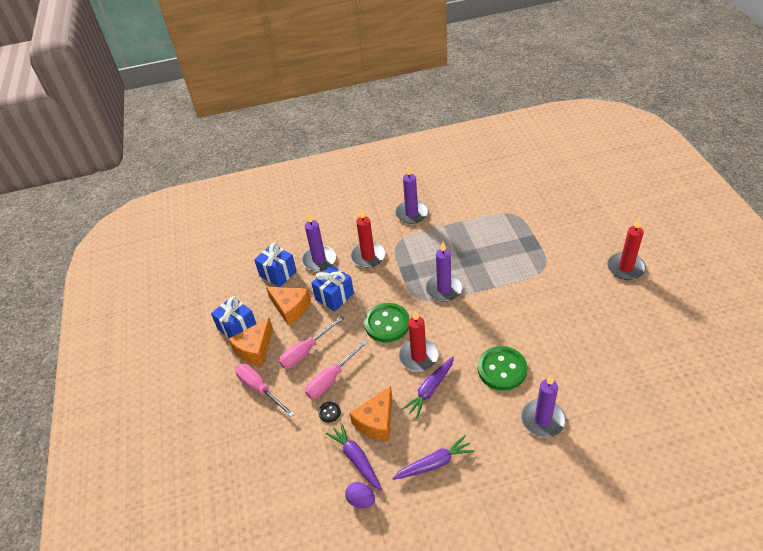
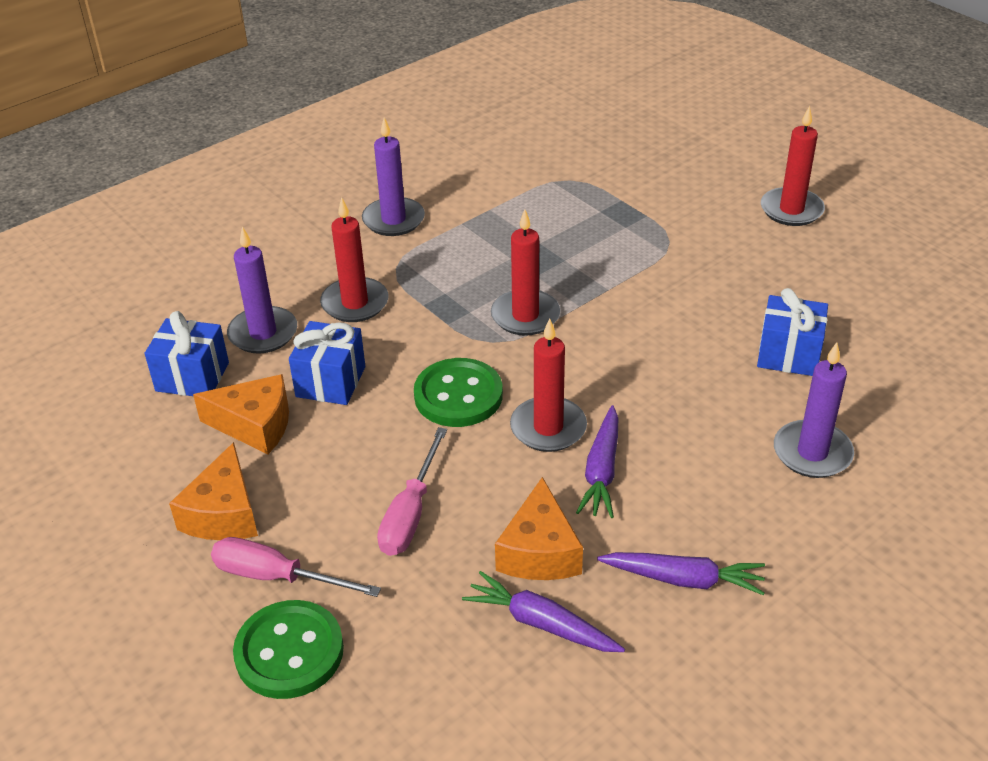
camera: 30 degrees left, 5 degrees down
(237, 328) = (163, 490): blue gift -> blue gift (788, 355)
(306, 351) = (332, 485): pink screwdriver -> none
(329, 412) = (442, 567): black button -> none
(361, 500) = (594, 685): purple egg -> none
(434, 463) = (683, 579): purple carrot -> purple carrot turned 60 degrees clockwise
(444, 289) = (525, 316): purple candle -> red candle
(502, 369) = (700, 402): green button -> green button (289, 652)

